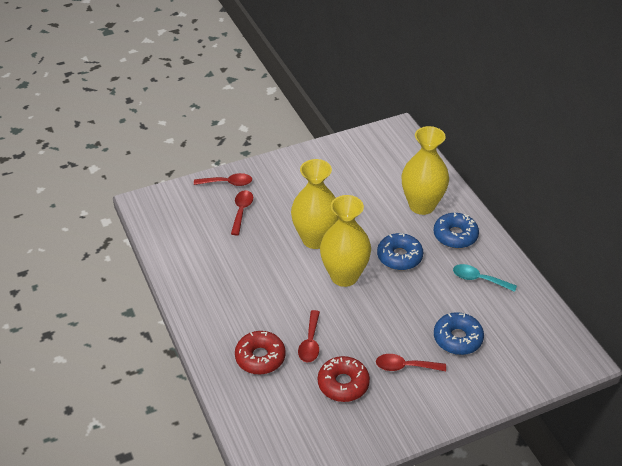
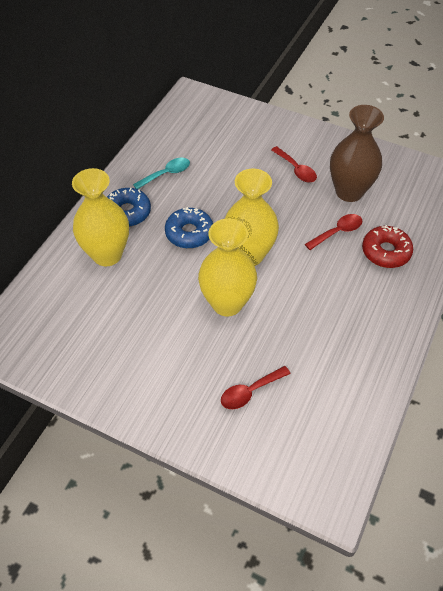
camera: 130 degrees left, 10 degrees up
(227, 183) = (222, 440): red spoon -> none
(343, 384) = (349, 191): red donut -> brown vase
(457, 338) = (239, 157): blue donut -> none
(479, 279) = (166, 174): turquoise spoon -> turquoise spoon turned 105 degrees counterclockwise

